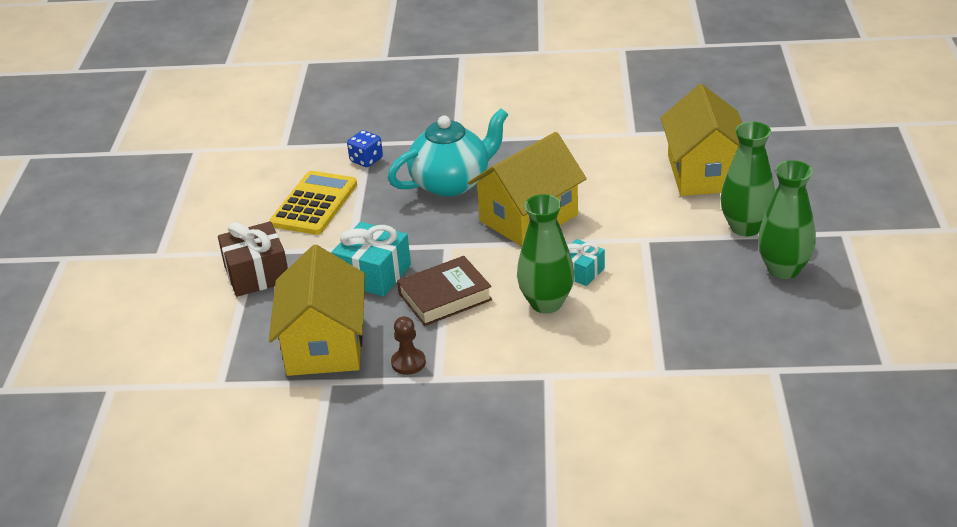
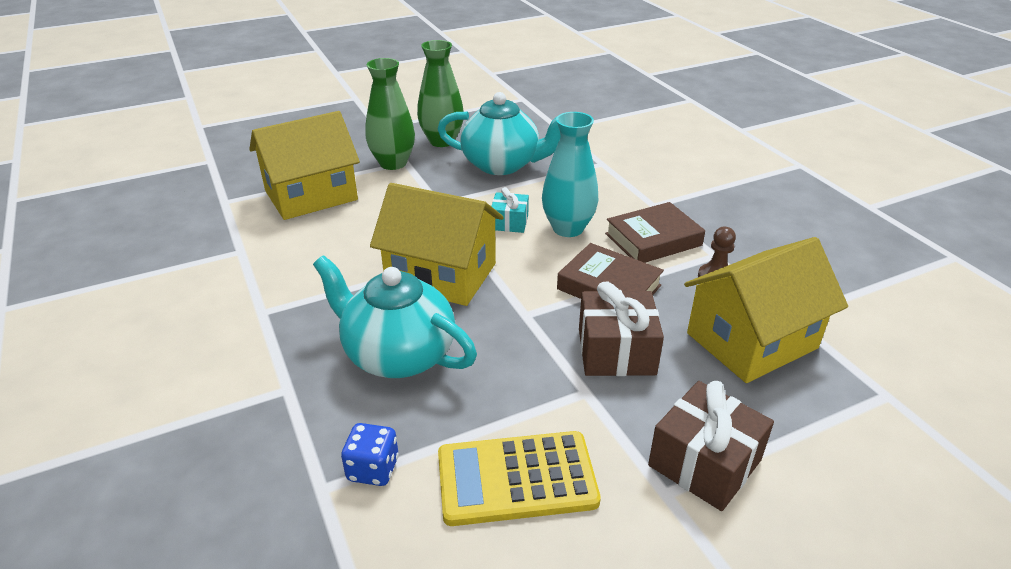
camera: 120 degrees left, 0 degrees up
(374, 274) = (616, 351): turquoise gift -> brown gift
(490, 349) = (653, 239): none -> brown book
(546, 303) = (568, 228): green vase -> turquoise vase
(700, 297) = (502, 165): none -> turquoise teapot

